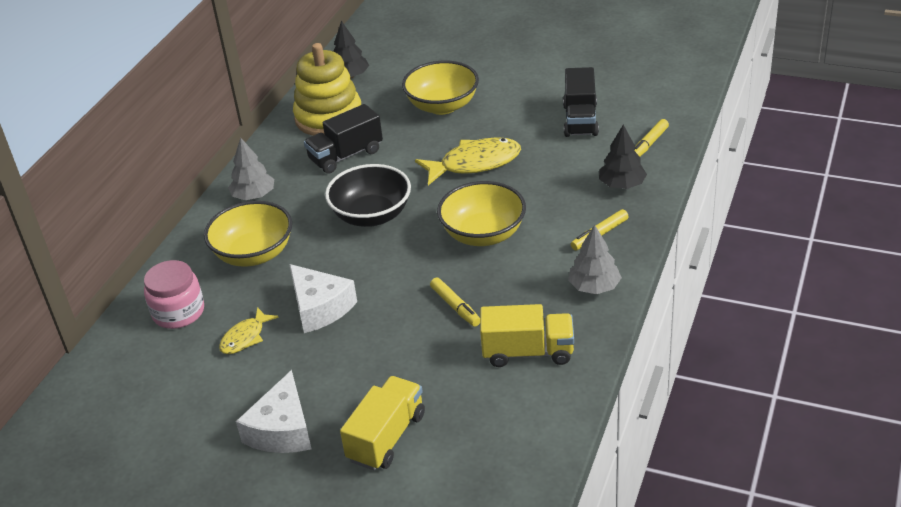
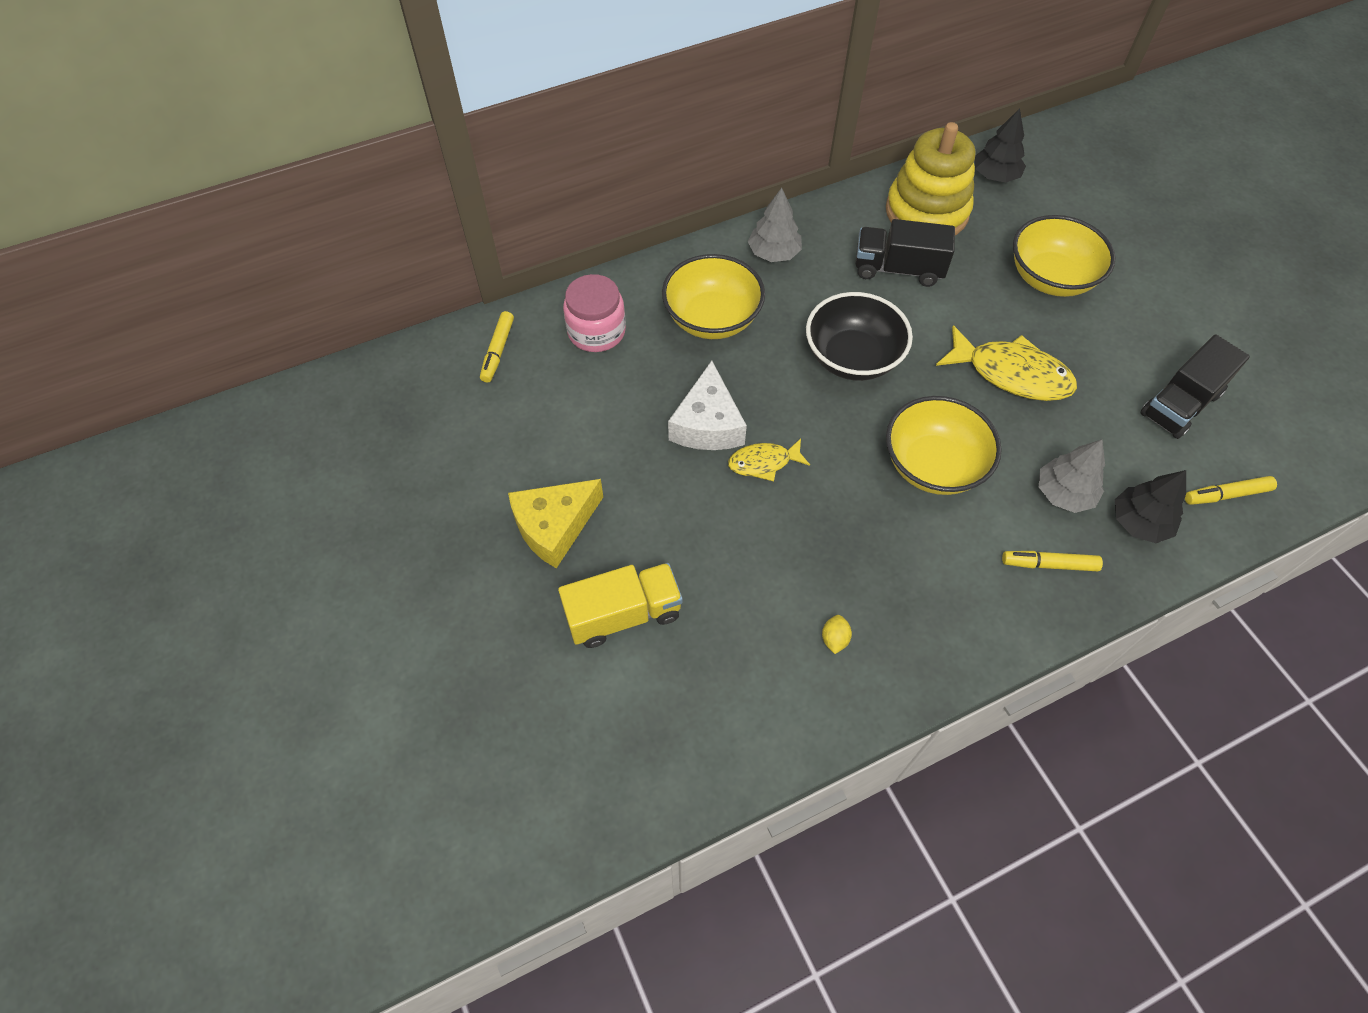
camera: 40 degrees right, 20 degrees up
(245, 337) = (619, 403): yellow fish -> yellow fish (763, 463)
(282, 430) = (554, 527): white cheese -> yellow cheese
(455, 307) = (822, 527): yellow marker -> yellow marker (498, 351)
(528, 352) = (834, 639): yellow truck -> yellow lemon
(594, 287) = (977, 622): grey tree -> grey tree (1064, 493)

